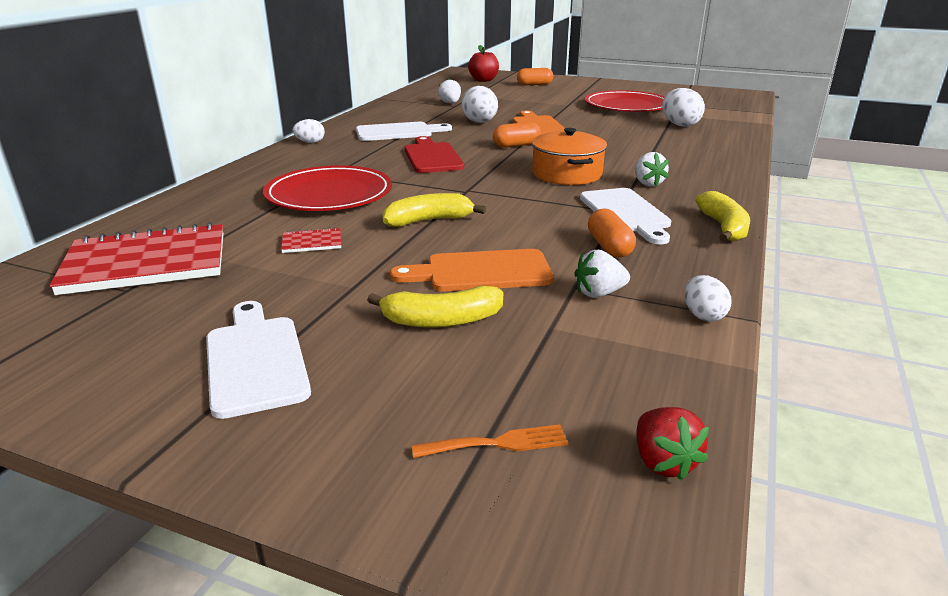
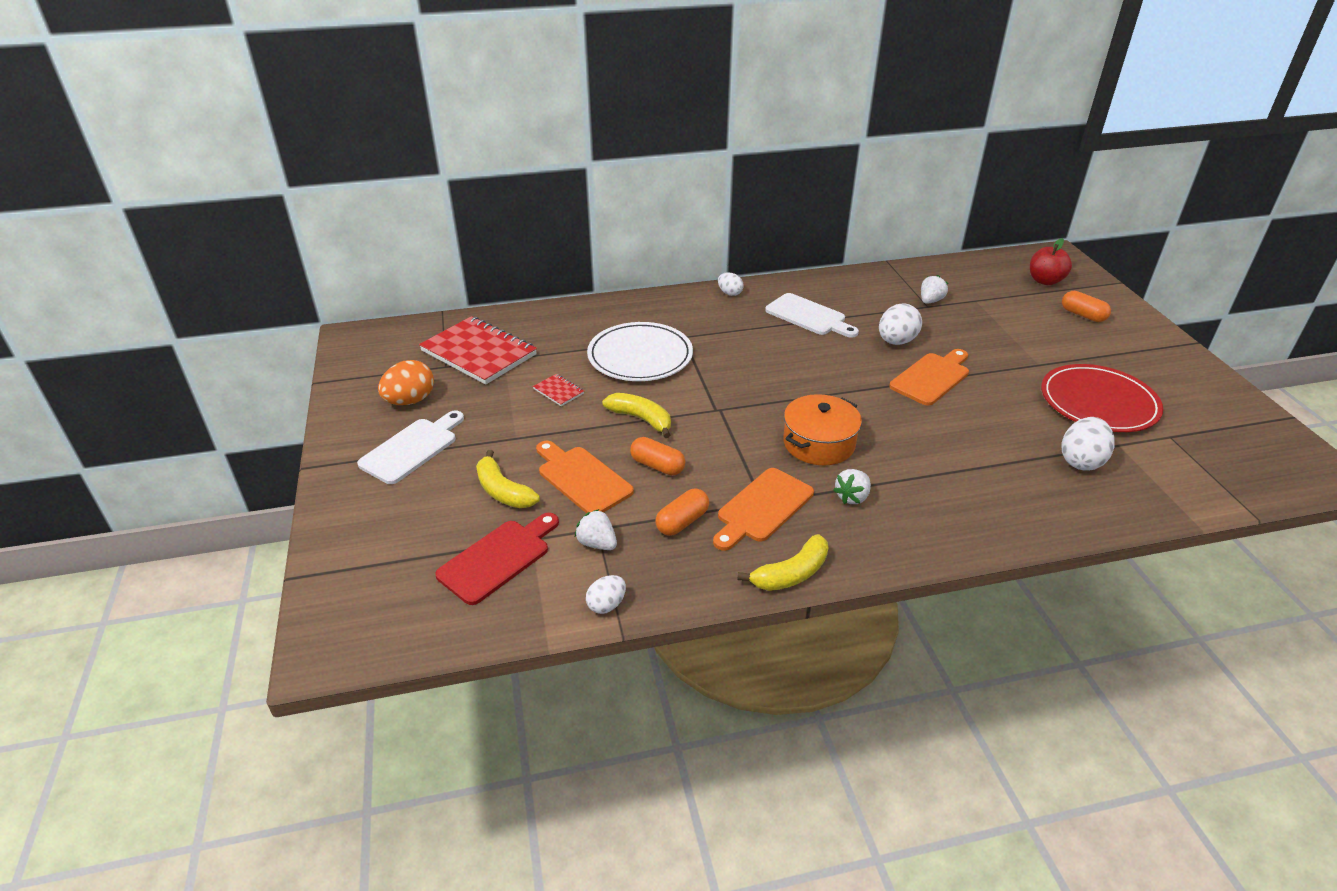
camera: 55 degrees right, 10 degrees up
(147, 334) = (410, 401): none -> orange egg
(329, 194) = (640, 356): red plate -> white plate
(432, 157) = (771, 360): red cutting board -> red cutting board (498, 558)
(498, 443) = (395, 566): orange fork -> none
(516, 145) = (859, 387): orange capsule -> orange capsule (657, 466)
(626, 213) = (762, 508): white cutting board -> orange cutting board
(663, 462) = (417, 634): red strawberry -> none

